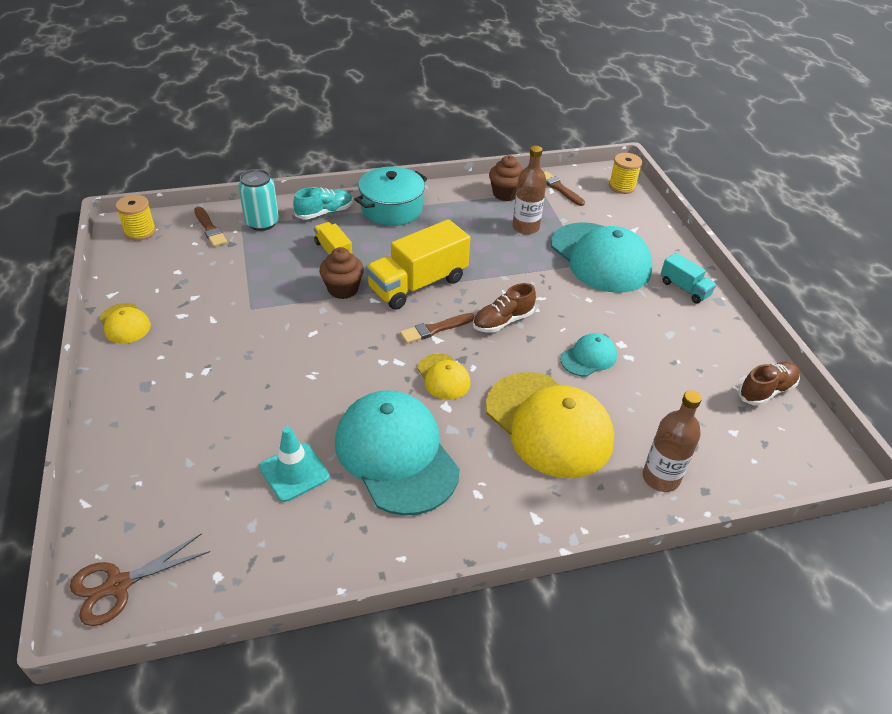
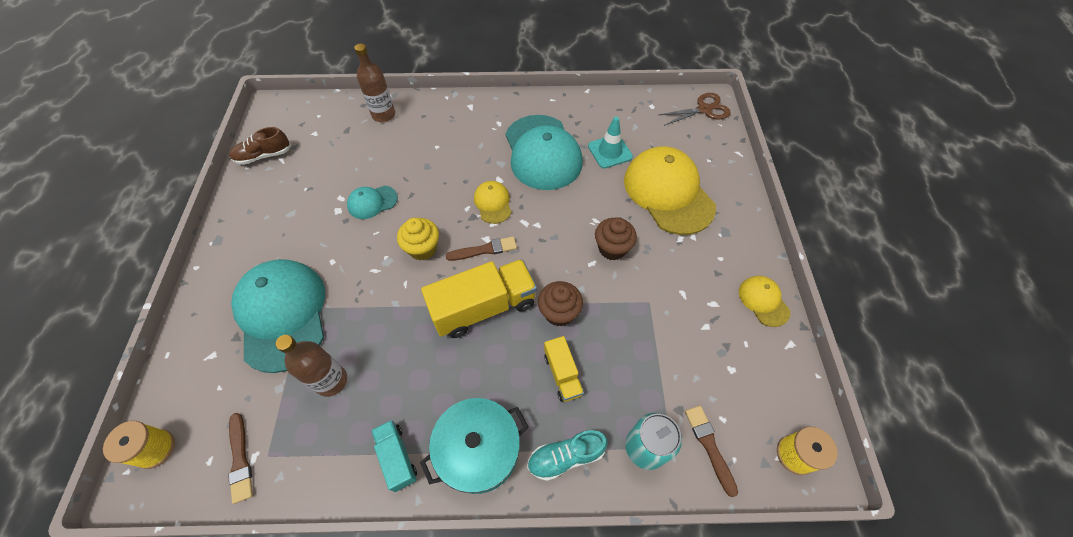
camera: 165 degrees left, 15 degrees up
(503, 321) = (422, 249): brown shoe -> yellow cupcake
(505, 194) = (318, 459): brown cupcake -> brown cupcake (612, 248)
(548, 424) = (433, 156): yellow cap -> yellow cap (668, 192)
(684, 288) = (234, 259): turquoise truck -> turquoise truck (397, 457)

